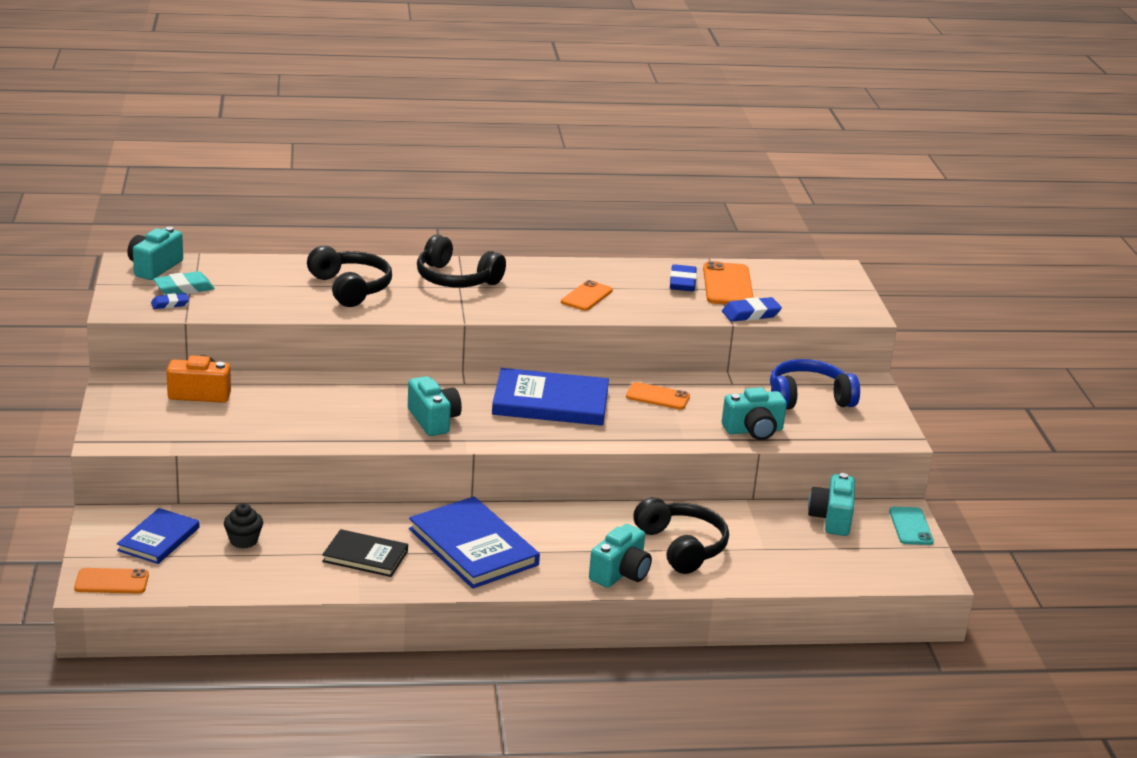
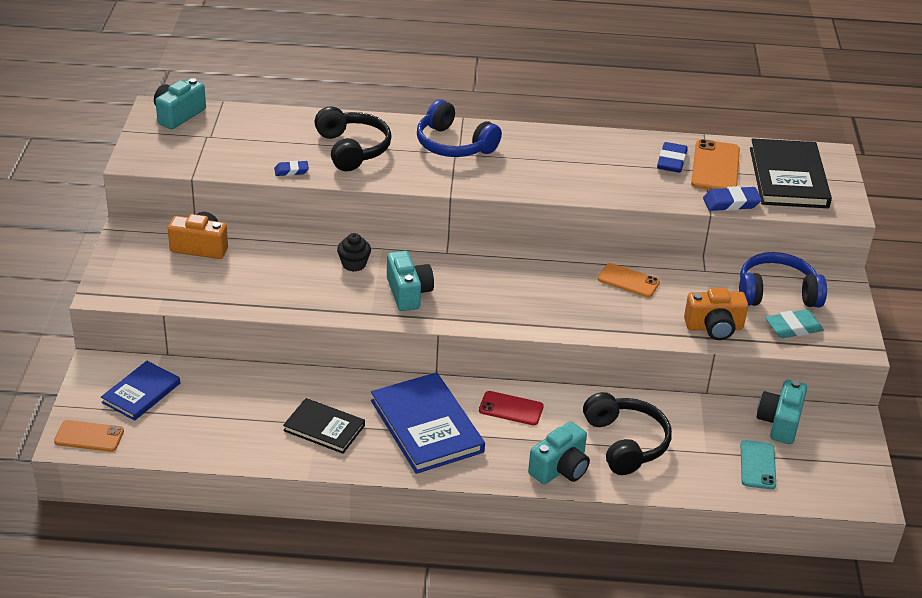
camera: 10 degrees right, 10 degrees up
(170, 304) = (182, 157): blue eraser -> blue eraser (291, 171)
(184, 288) = (199, 141): turquoise eraser -> turquoise eraser (793, 328)
(243, 540) = (217, 401): black cupcake -> black cupcake (354, 264)
(456, 279) = (454, 145): black headphones -> blue headphones
(550, 402) = (523, 280): blue book -> none
(557, 526) = (511, 408): none -> red phone
(586, 296) = (574, 172): orange phone -> none
(753, 430) = (714, 327): turquoise camera -> orange camera
(802, 290) = (788, 177): none -> black book
(910, 526) = (857, 438): turquoise phone -> turquoise phone (757, 465)

